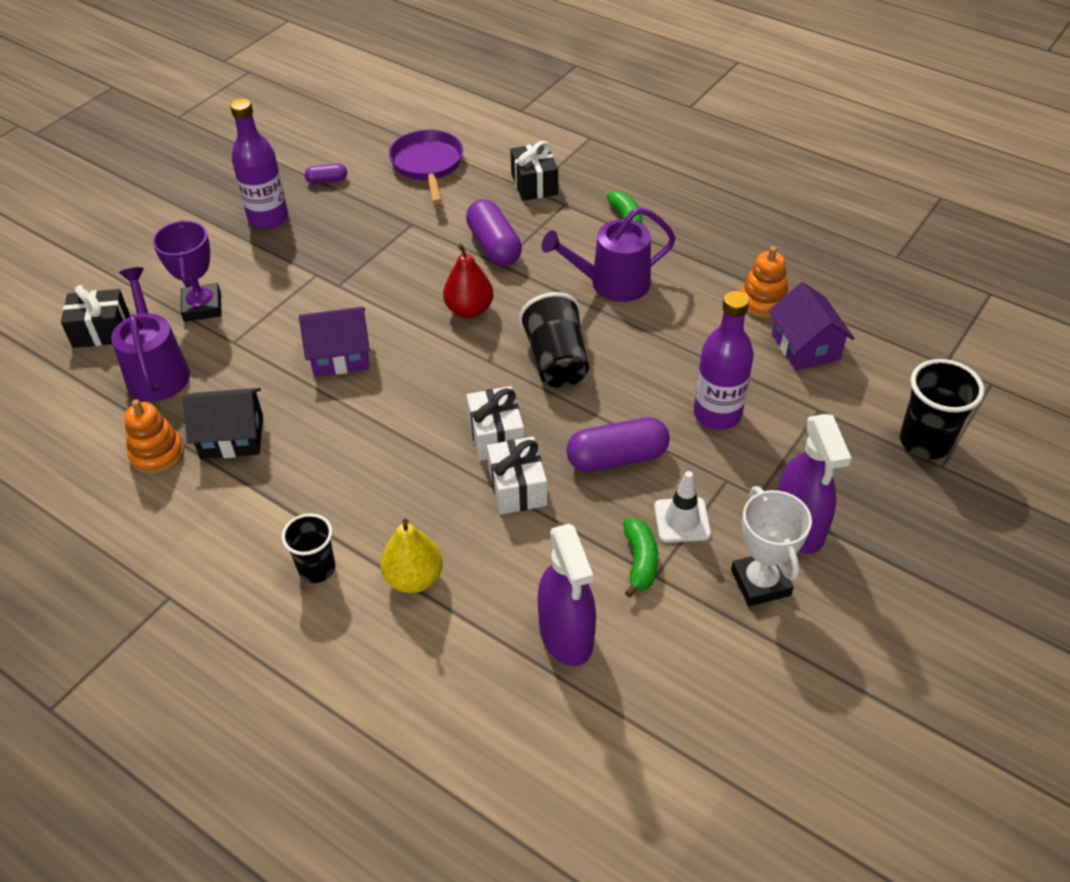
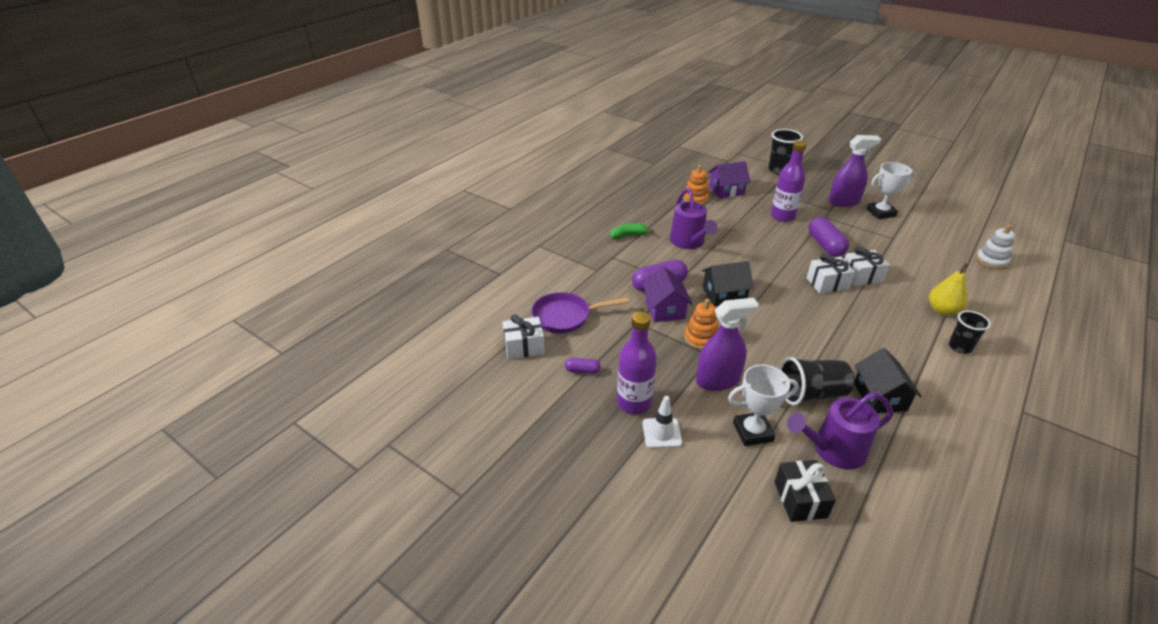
camera: 90 degrees left, 10 degrees down
(157, 454) = (914, 436): orange stacking toy -> orange stacking toy (701, 338)
(202, 307) = (752, 432): purple trophy -> white trophy
(327, 180) = (582, 370): purple capsule -> purple capsule turned 75 degrees counterclockwise
(340, 356) = (783, 349): purple house -> purple house (665, 309)
(374, 137) = (524, 347): none -> white gift
(469, 310) = (724, 294): red pear -> black house
(534, 184) = (591, 268): black gift -> none
(556, 361) = (760, 262): black cup -> black cup (811, 394)
(566, 634) = (943, 263): purple spray bottle -> purple spray bottle (717, 380)
(577, 730) = (991, 261): none -> white stacking toy
(640, 561) = (887, 242): green banana -> none
(682, 520) = (856, 229): white traffic cone -> white traffic cone (662, 433)

